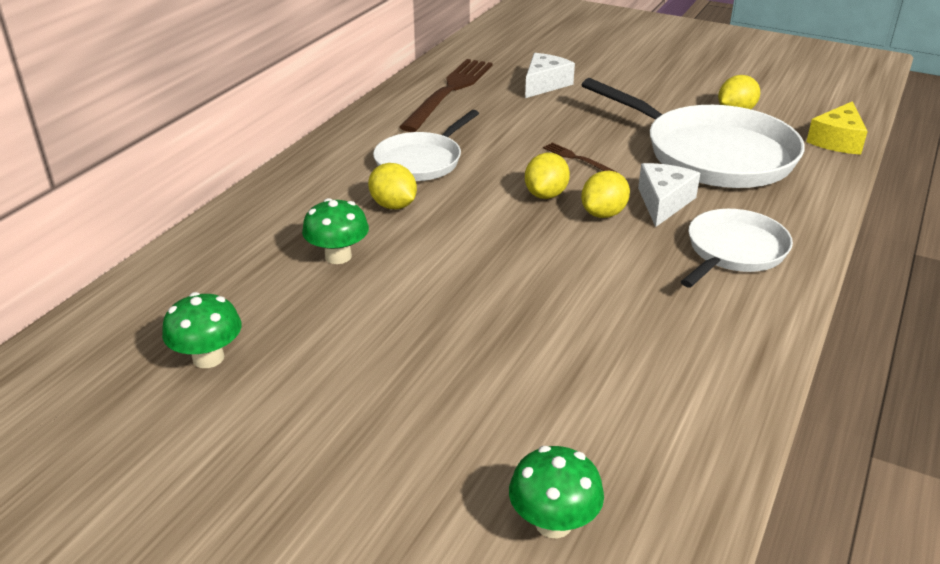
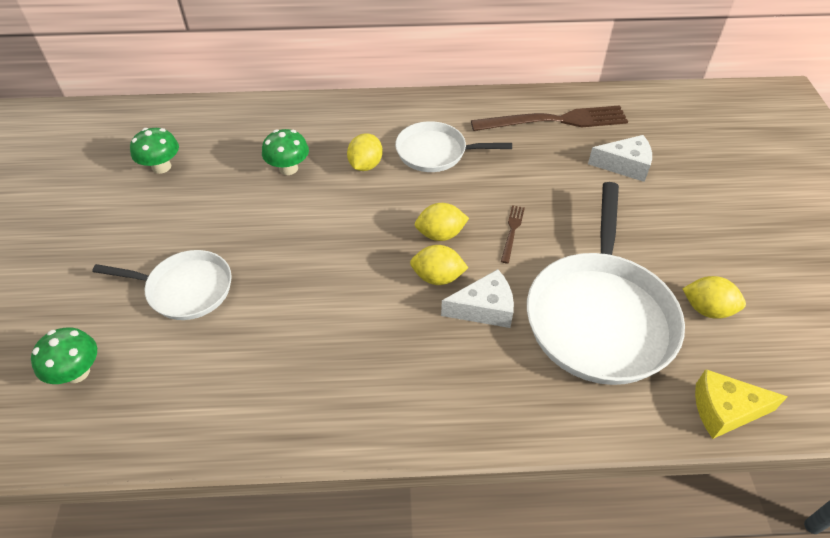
camera: 60 degrees right, 15 degrees up
(734, 251) = (440, 379): white pan -> white pan (186, 289)

